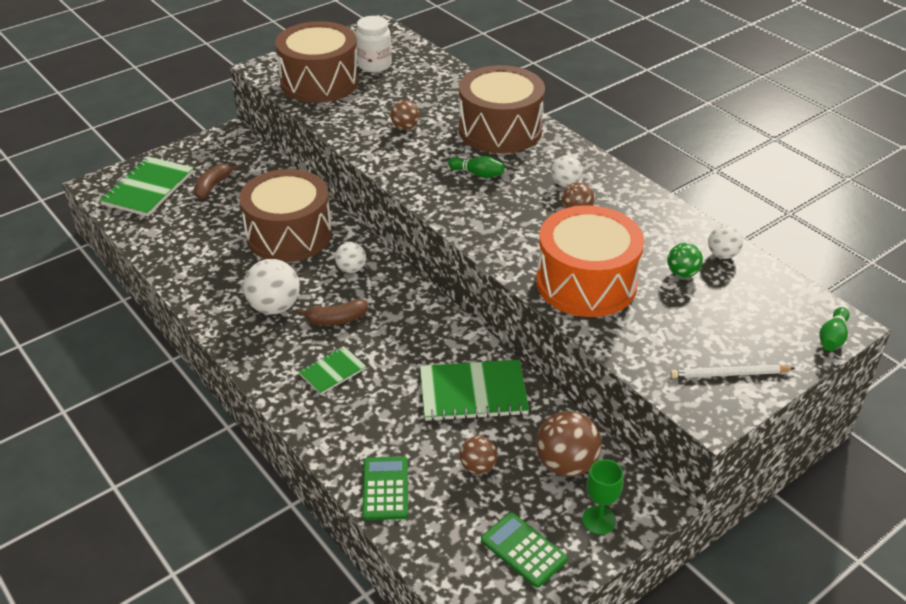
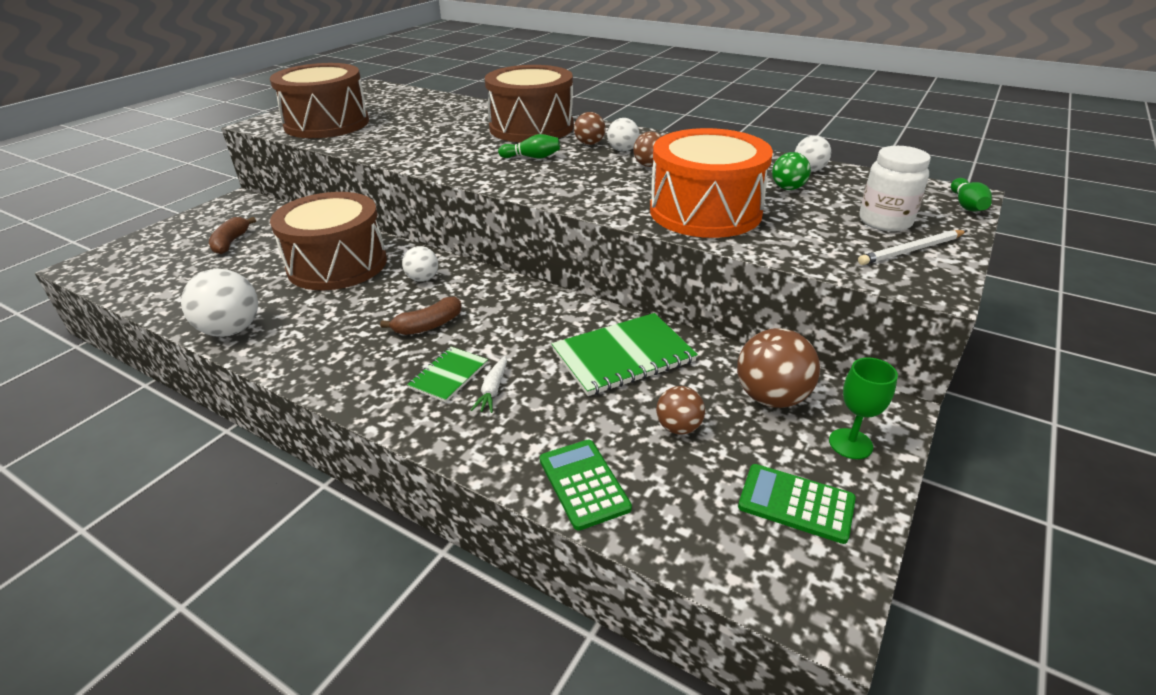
camera: 20 degrees left, 5 degrees down
(148, 188) = (151, 257): green notebook -> none
(274, 307) = (348, 330): white ball -> white ball (231, 330)
(359, 394) = (493, 390): none -> white carrot
(374, 65) = (378, 107): white jar -> white jar (885, 221)
(405, 127) = (435, 139): brown ball -> brown ball (589, 144)

